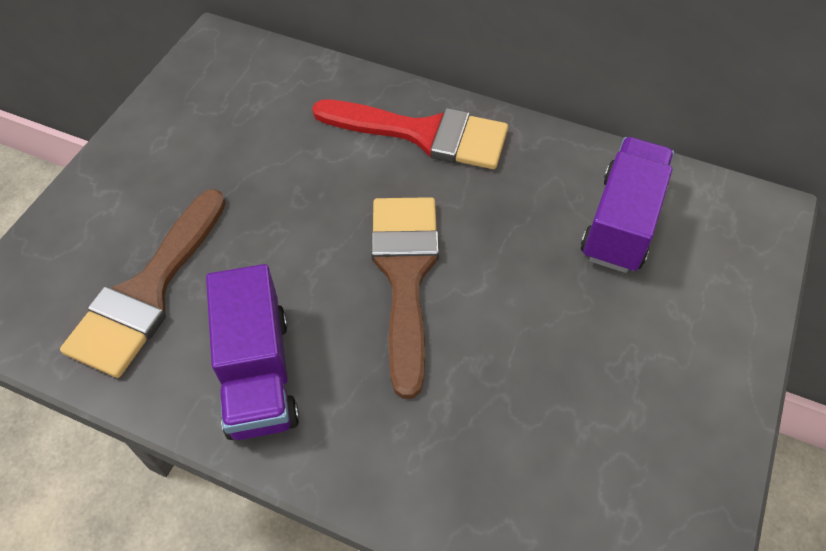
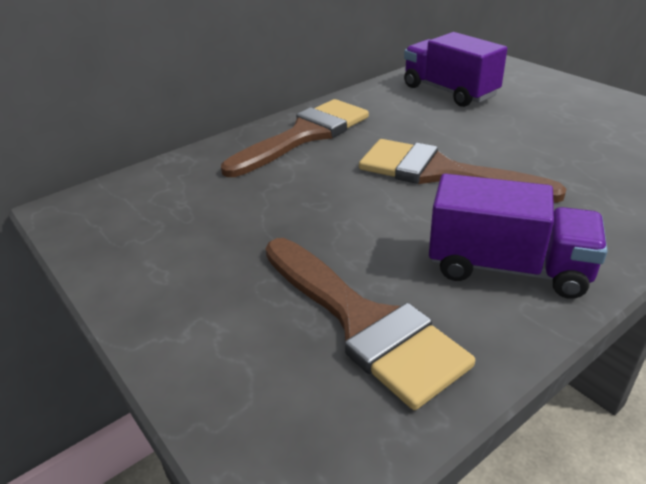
camera: 60 degrees left, 20 degrees down
(423, 134) = (304, 135): red brush -> brown brush

